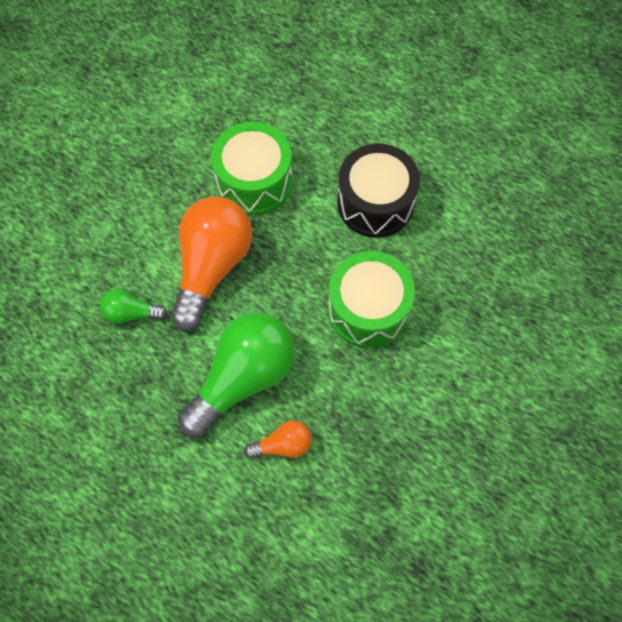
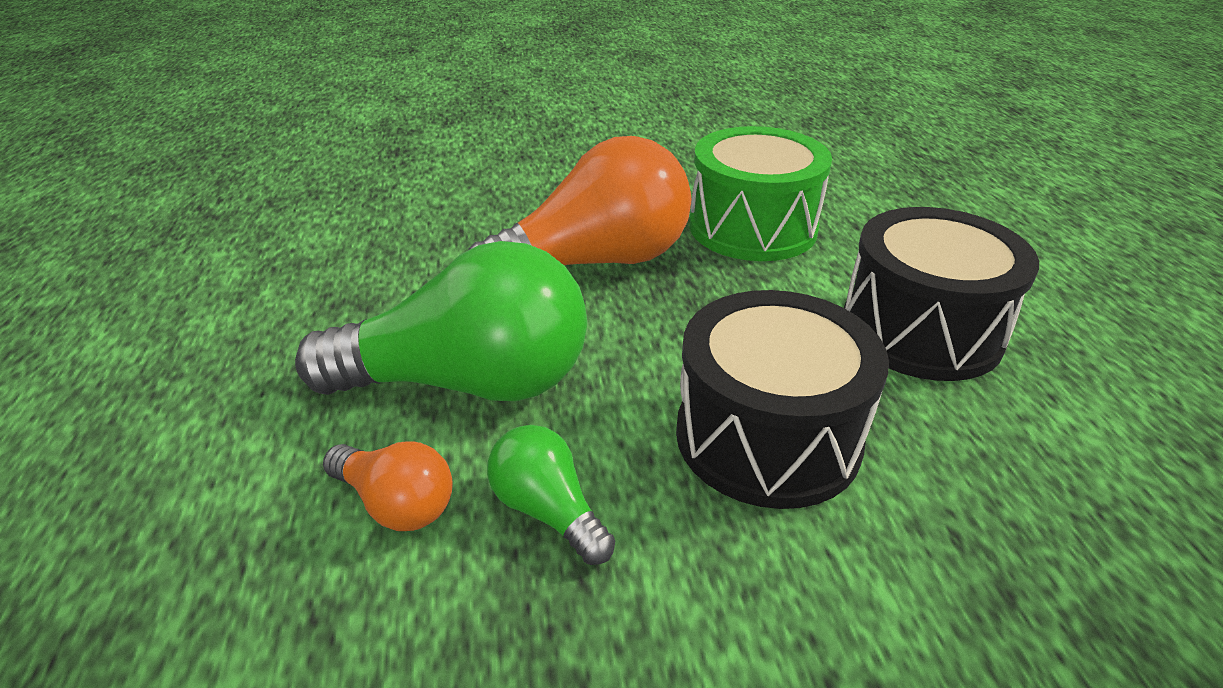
camera: 45 degrees right, 30 degrees down
(131, 313) = (447, 246): green light bulb -> green light bulb (548, 510)
(368, 309) = (767, 436): green drum -> black drum

